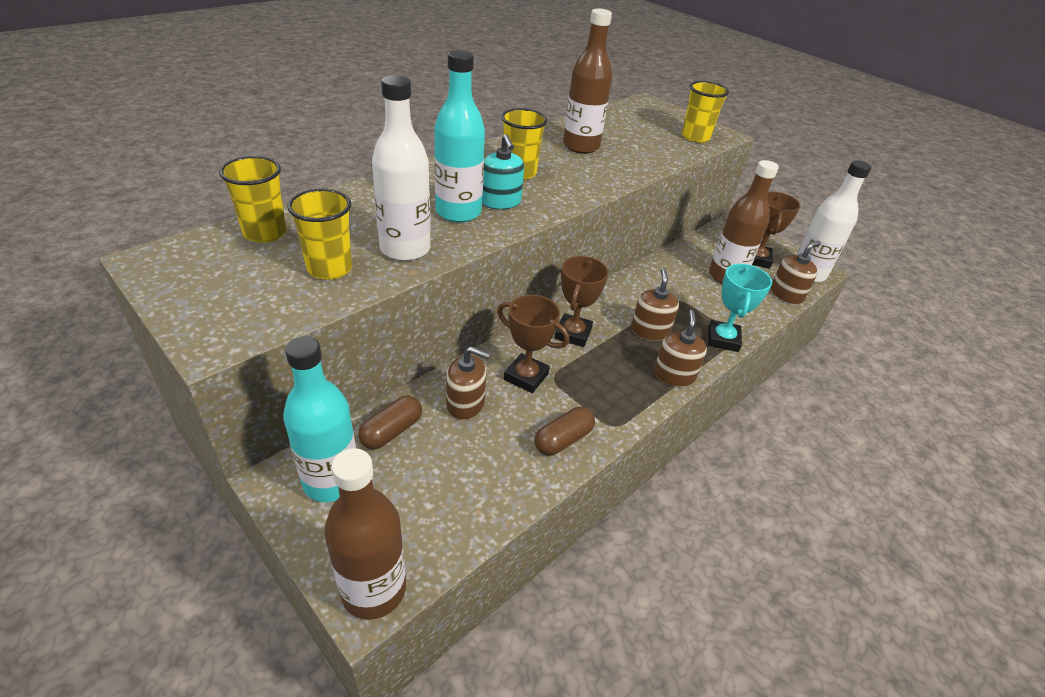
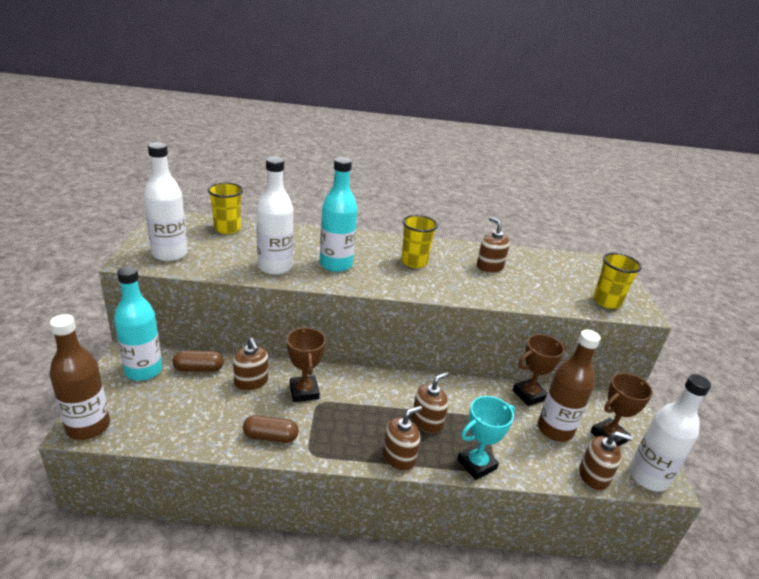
camera: 45 degrees right, 10 degrees down
(250, 304) = (169, 254): none -> white bottle
(329, 268) = (225, 257): yellow cup -> none
(500, 202) = (371, 271): turquoise soap dispenser -> none
(573, 334) = (370, 389): brown trophy -> brown trophy (529, 395)
(581, 146) = (489, 267): brown bottle -> brown soap dispenser

